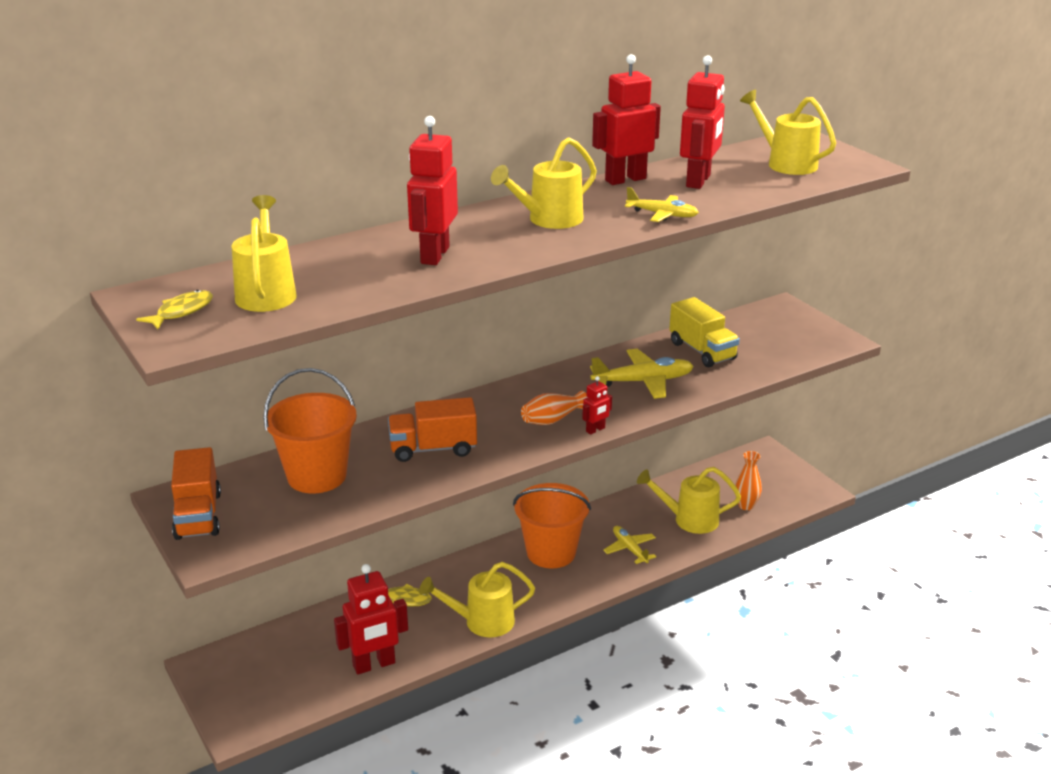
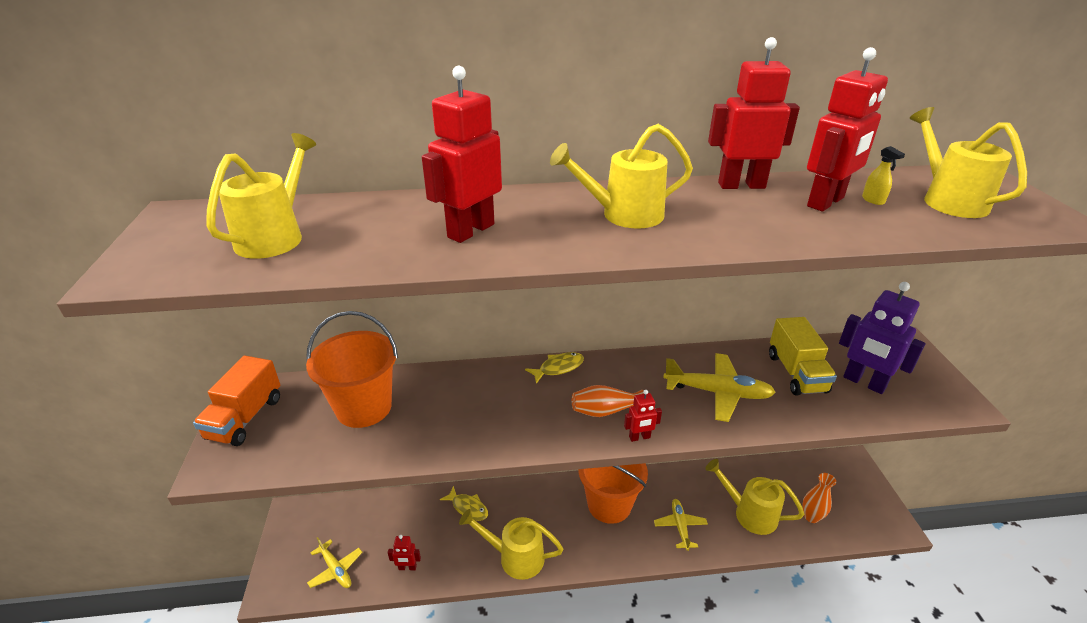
camera: 25 degrees right, 5 degrees up
(181, 312) = (182, 239): yellow fish -> yellow fish (558, 368)
(374, 665) = (407, 567): red robot -> red robot, size x0.49
(433, 449) = (478, 410): orange truck -> none
(662, 215) = (757, 235): yellow plane -> yellow plane (335, 569)
(732, 173) = (873, 200): none -> yellow spray bottle
(760, 344) = (864, 382): none -> purple robot

